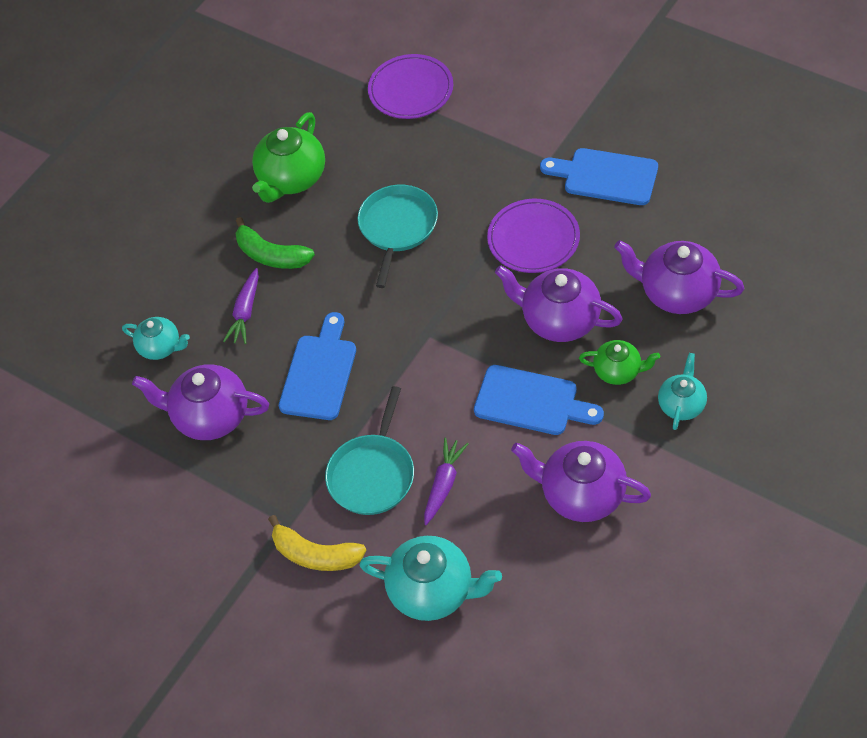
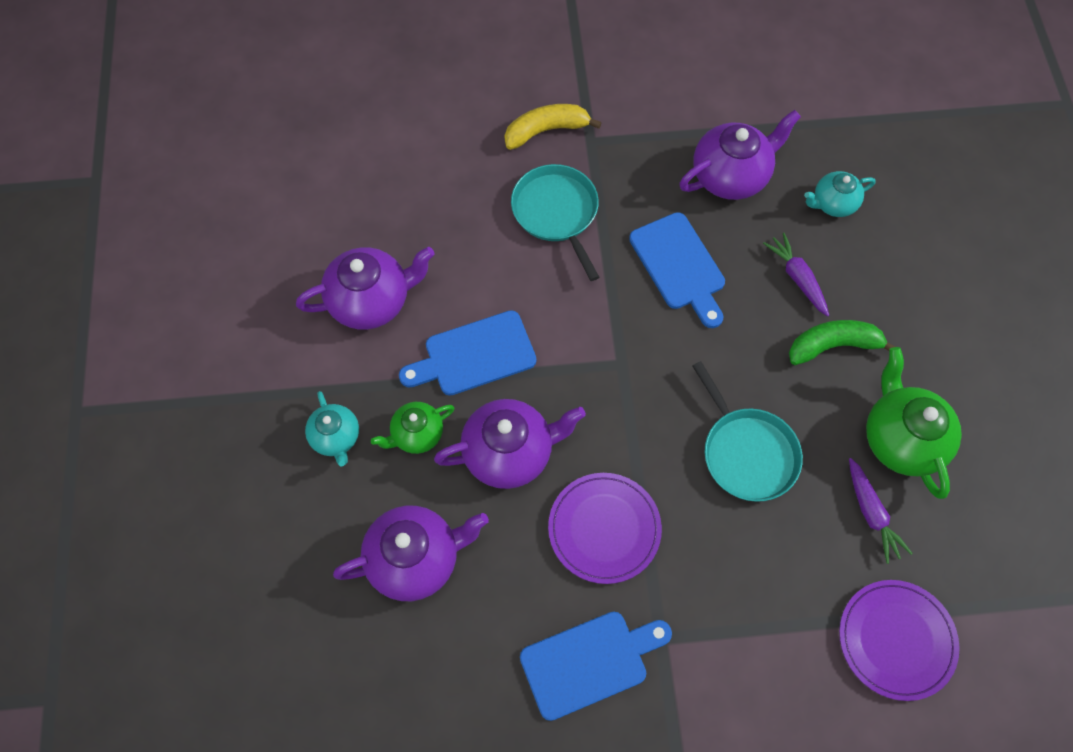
camera: 135 degrees right, 10 degrees up
(433, 591) = (434, 159): turquoise teapot -> none
(443, 484) = (492, 240): purple carrot -> purple carrot (871, 513)

